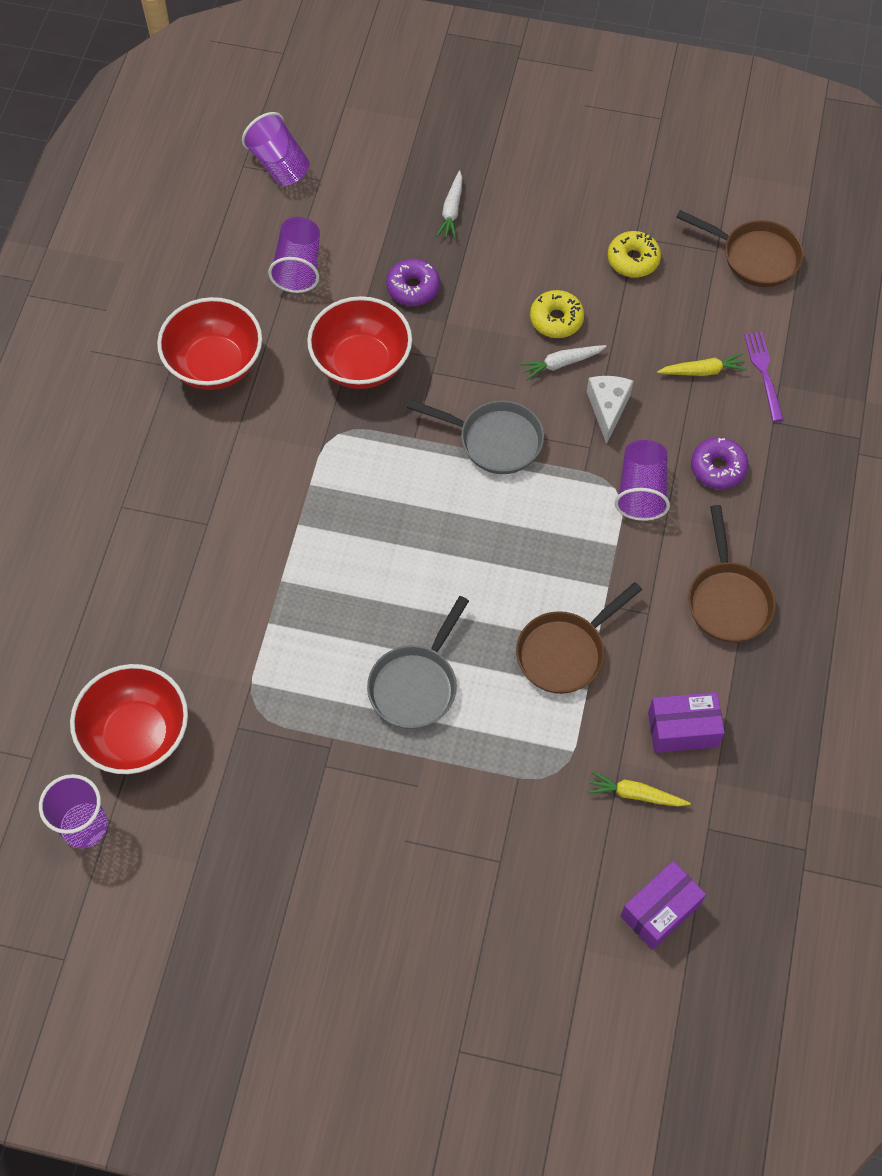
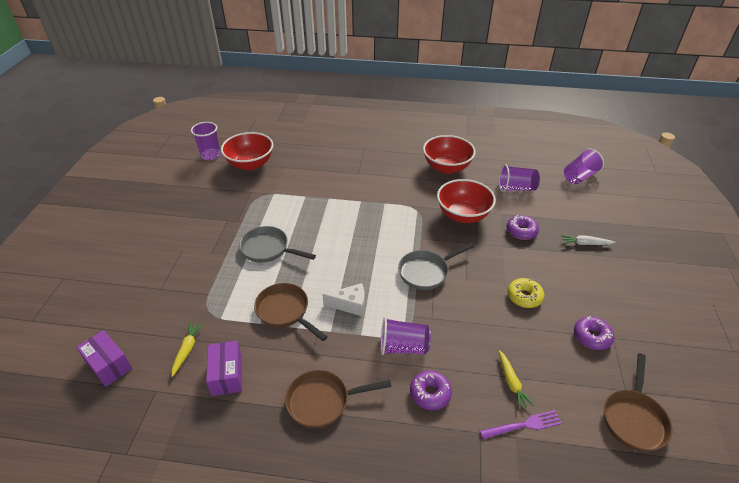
camera: 85 degrees right, 20 degrees down
(495, 440) = (426, 272): grey pan -> grey pan turned 45 degrees clockwise
(561, 363) = (491, 301): white carrot -> none
(608, 408) = (463, 326): white cheese -> white cheese (350, 305)
(633, 260) = (591, 337): yellow donut -> purple donut

